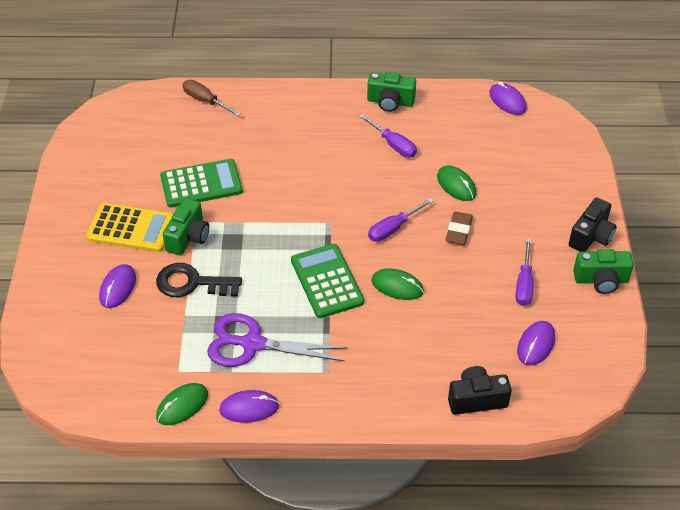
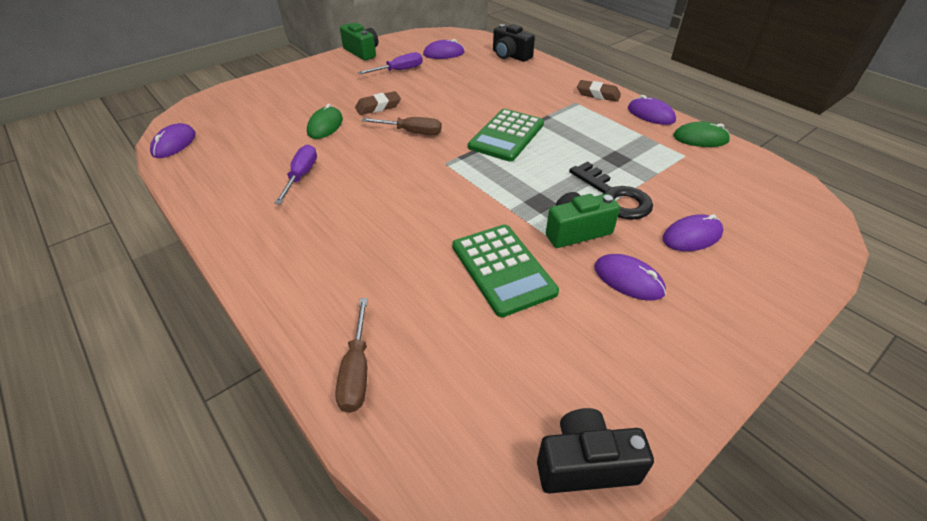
camera: 130 degrees left, 5 degrees down
(131, 228) = (628, 280): yellow calculator -> purple mouse
(201, 184) = (502, 269): green calculator -> green calculator turned 150 degrees counterclockwise
(253, 344) = (609, 137): purple scissors -> none
(322, 401) = (598, 94): none -> brown eraser
(390, 102) = (228, 207): green camera -> none
(393, 228) = (411, 132): purple screwdriver -> brown screwdriver
(397, 286) = (467, 108): green mouse -> none
(591, 236) = (323, 65): black camera -> black camera (585, 464)

